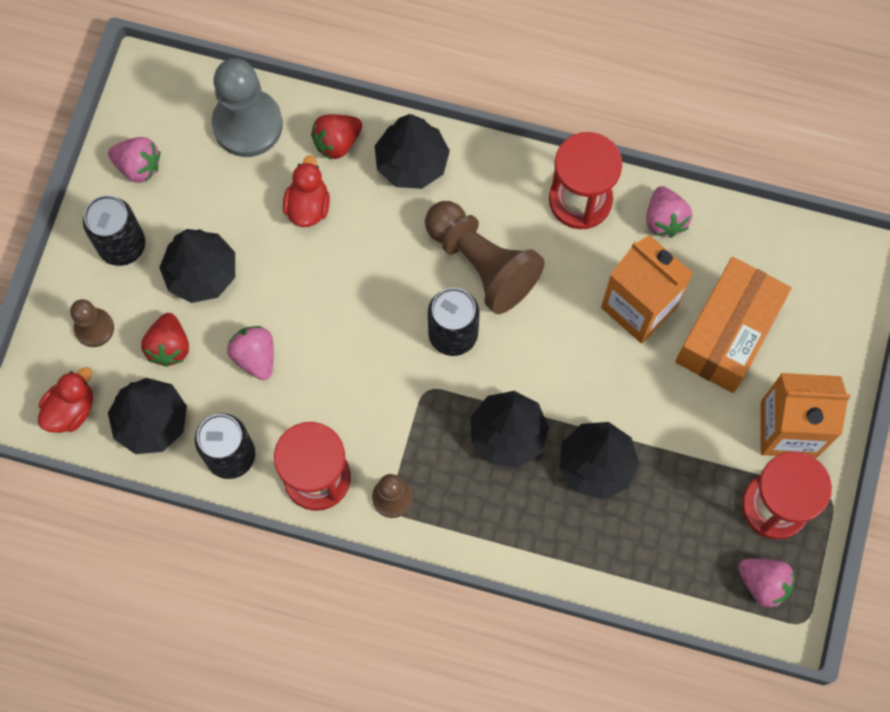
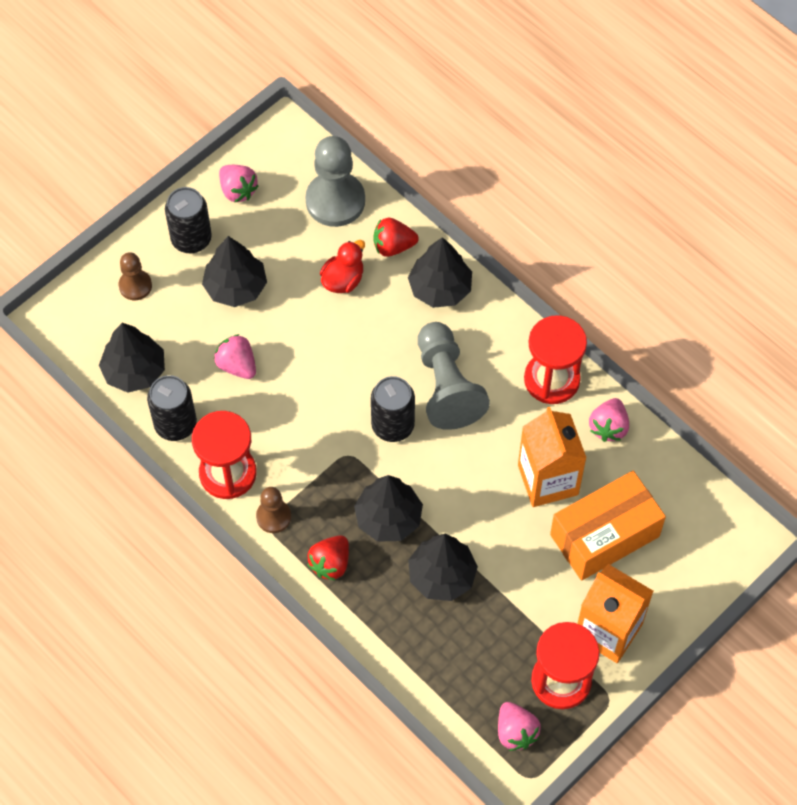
camera: 30 degrees right, 10 degrees down
(71, 409) = (83, 333): red duck -> none
(169, 346) = (180, 326): red strawberry -> red strawberry (330, 563)
(255, 357) = (237, 365): pink strawberry -> pink strawberry turned 45 degrees counterclockwise
(481, 263) = (447, 386): brown pawn -> grey pawn

